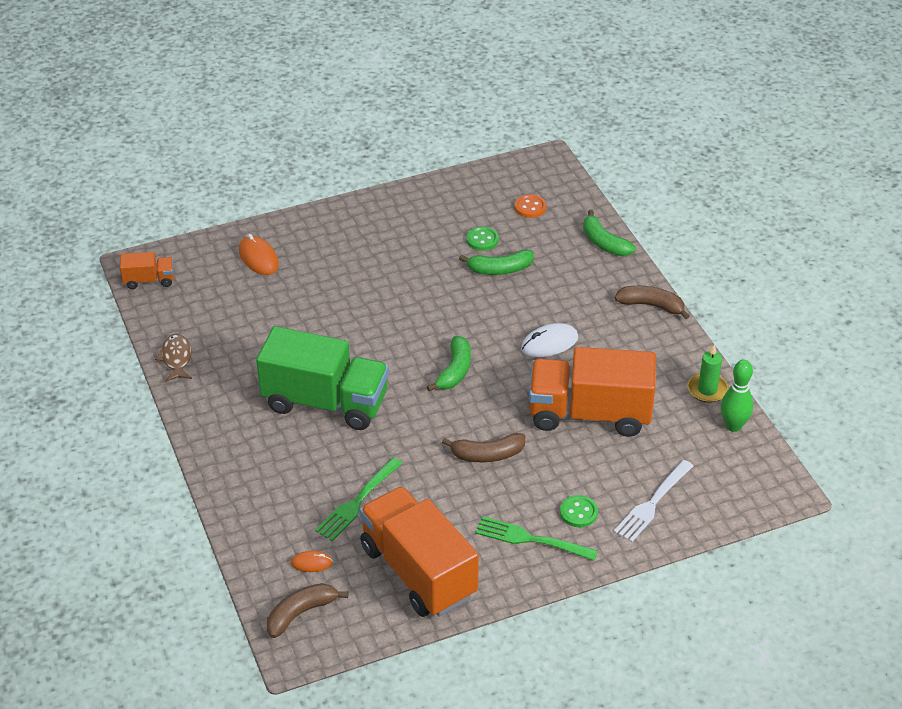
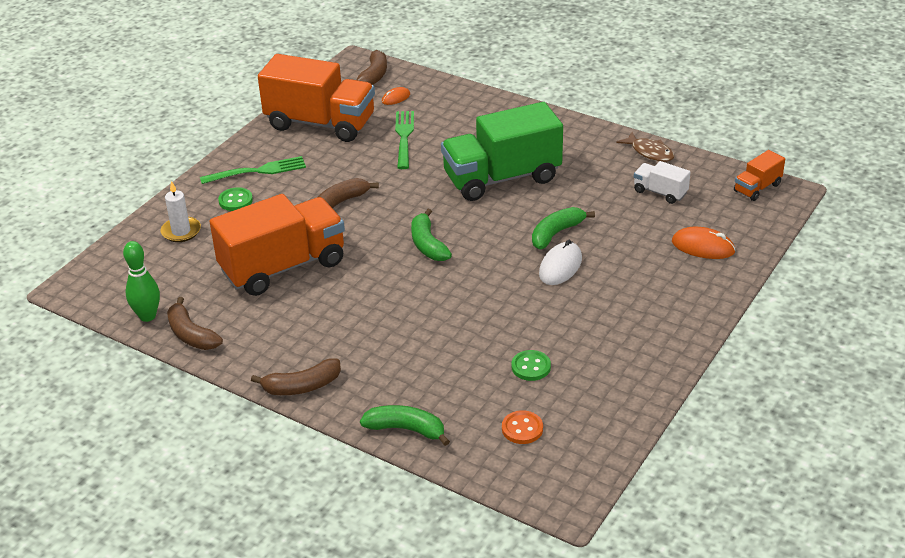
camera: 145 degrees right, 5 degrees down
(223, 317) = (660, 192): none -> white truck
(500, 269) = (482, 346): green banana -> green banana (556, 233)
(549, 343) = (369, 304): white mouse -> white mouse (560, 266)
(653, 503) = (181, 231): white fork -> white candle
(707, 389) = (191, 335): green candle -> brown banana

